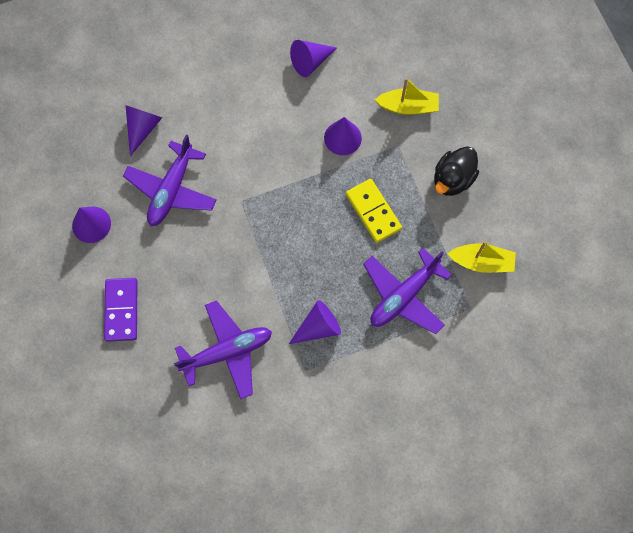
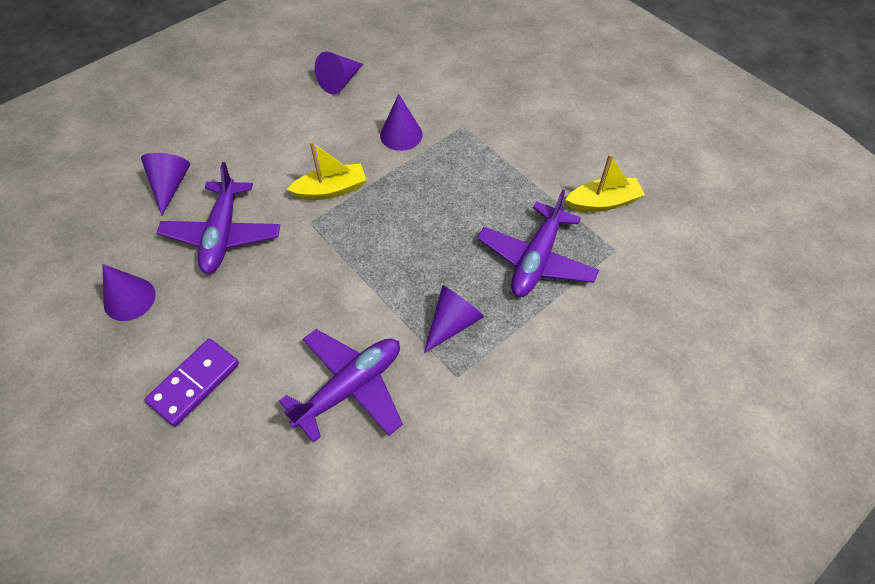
camera: 20 degrees left, 15 degrees down
(122, 310) = (194, 383): purple domino -> purple domino turned 60 degrees clockwise
(373, 211) = (464, 190): yellow domino -> none
(408, 107) = (457, 92): yellow boat -> yellow boat (331, 190)
(452, 179) = (533, 139): black duck -> none

